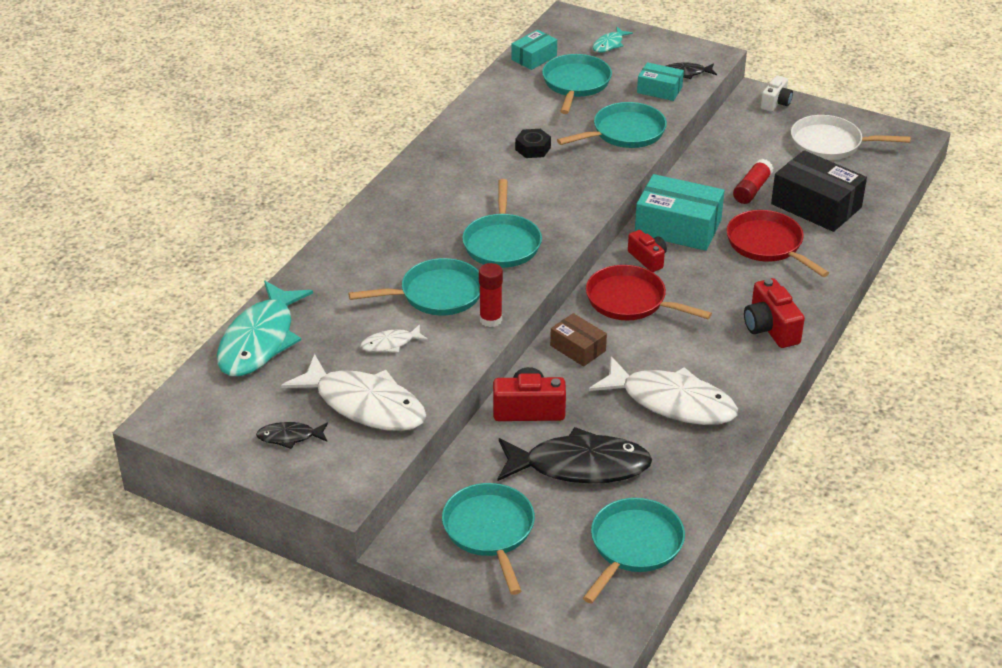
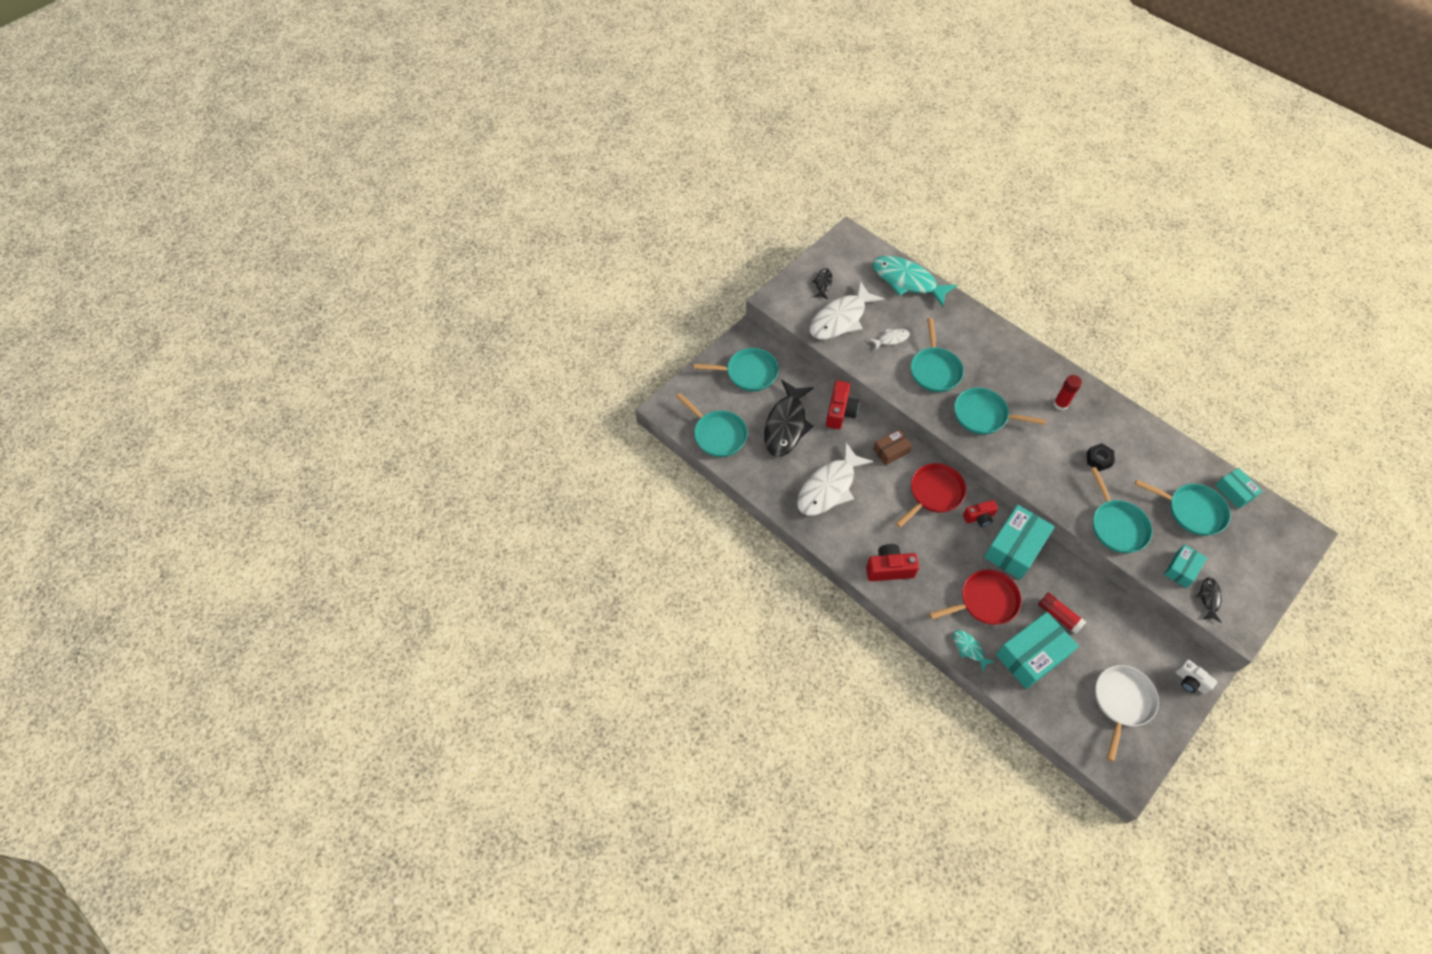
camera: 105 degrees right, 20 degrees up
(390, 344) = (891, 339): white fish -> white fish turned 75 degrees clockwise
(490, 319) = (904, 392): red glue stick -> red glue stick (1060, 404)
(609, 44) = (1258, 553): turquoise fish -> turquoise fish (969, 649)
(816, 206) = (1032, 655): black box -> turquoise box

